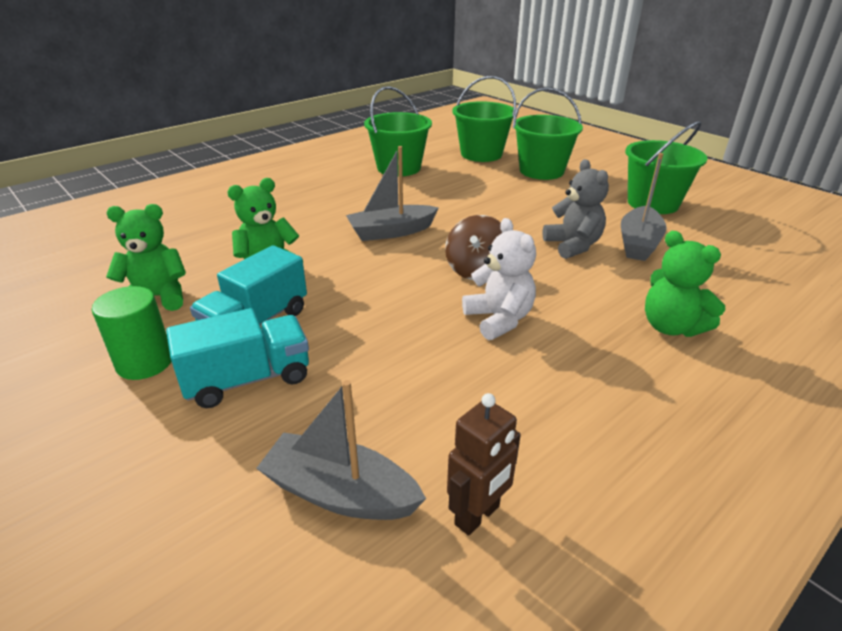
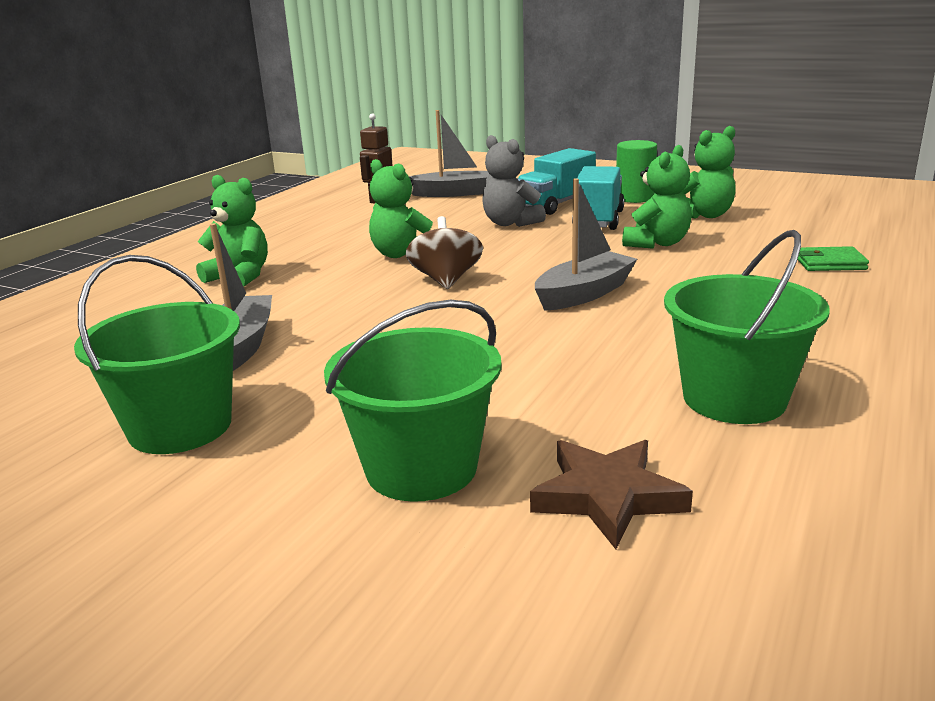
camera: 160 degrees right, 10 degrees down
(206, 218) = (829, 263): none -> green wallet
(481, 154) = (607, 497): green bucket -> brown star
(499, 319) = (402, 254): white teddy bear -> green teddy bear
(573, 246) = (336, 325): grey teddy bear -> grey teddy bear (510, 223)

